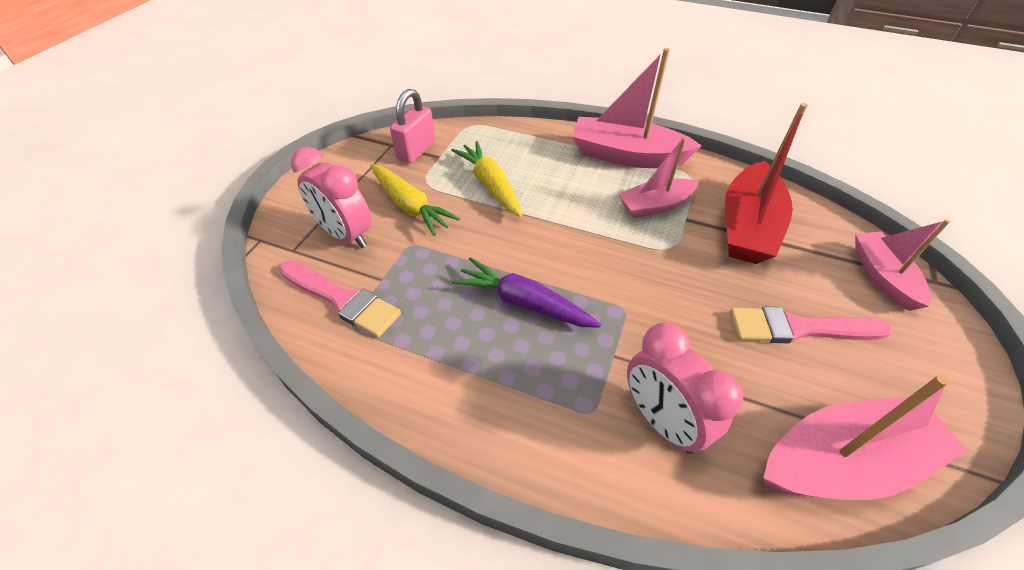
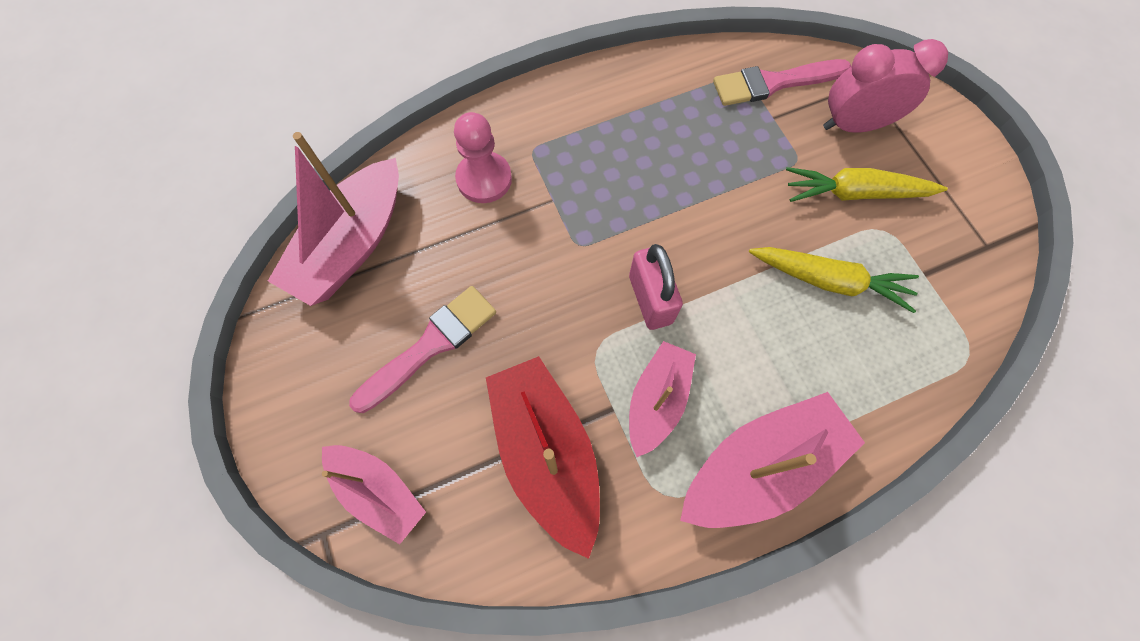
camera: 135 degrees right, 20 degrees up
(416, 151) = (954, 260): pink padlock -> pink padlock (650, 299)
(524, 303) = (655, 186): purple carrot -> none
(662, 421) = (484, 179): pink clock -> pink pawn

